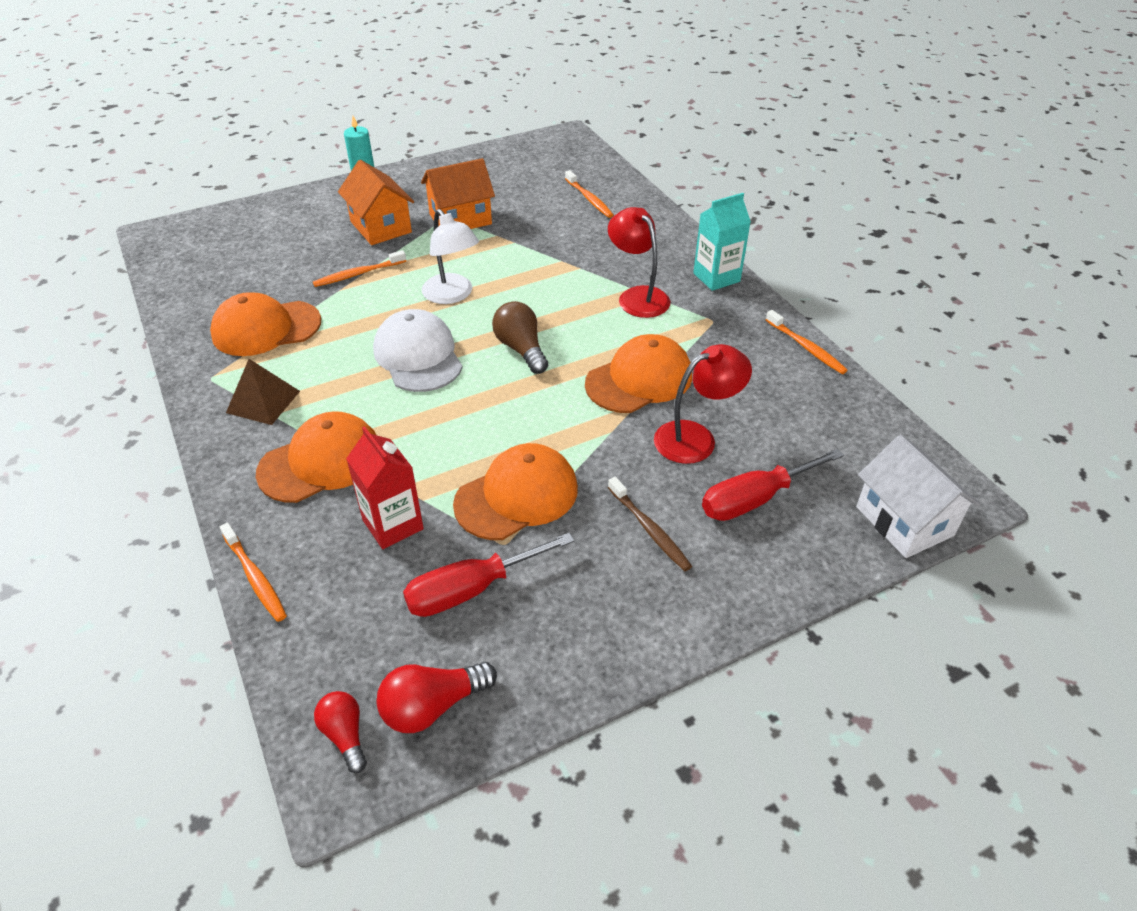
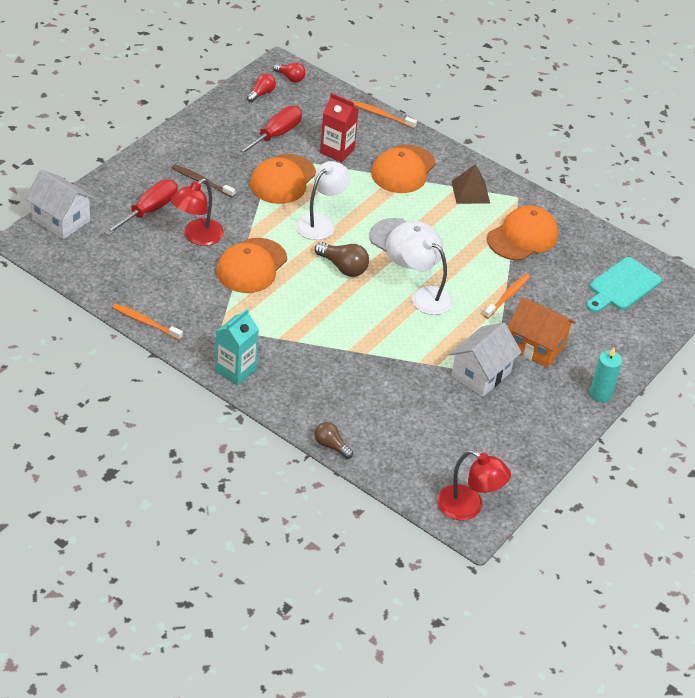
camera: 150 degrees right, 0 degrees up
(224, 254) = (622, 286): none -> turquoise cutting board
(433, 706) = (261, 93): red light bulb -> red light bulb, size x0.67
(460, 219) = (481, 374): orange house -> white house
(508, 413) = (320, 222): none -> white lamp
(589, 199) = (389, 433): orange toothbrush -> none
(637, 296) = (288, 334): red lamp -> red lamp (468, 507)
(652, 202) = (331, 446): none -> brown light bulb

